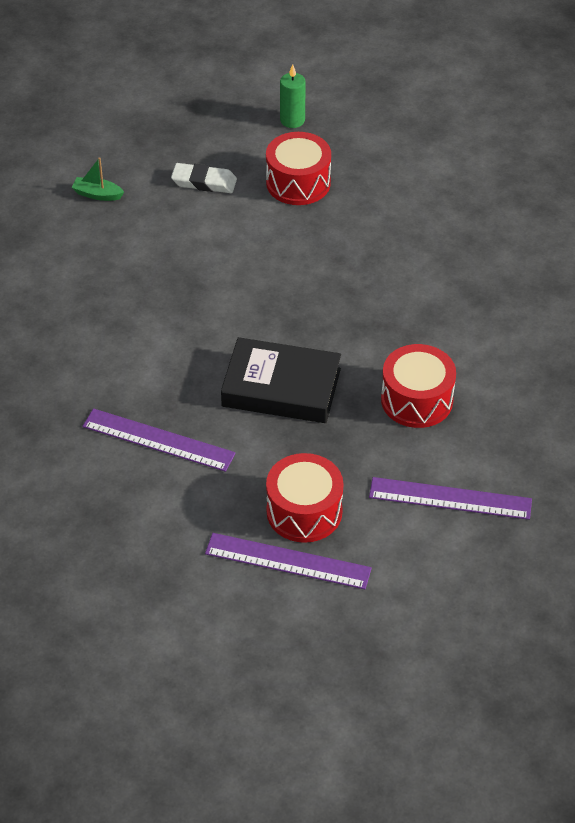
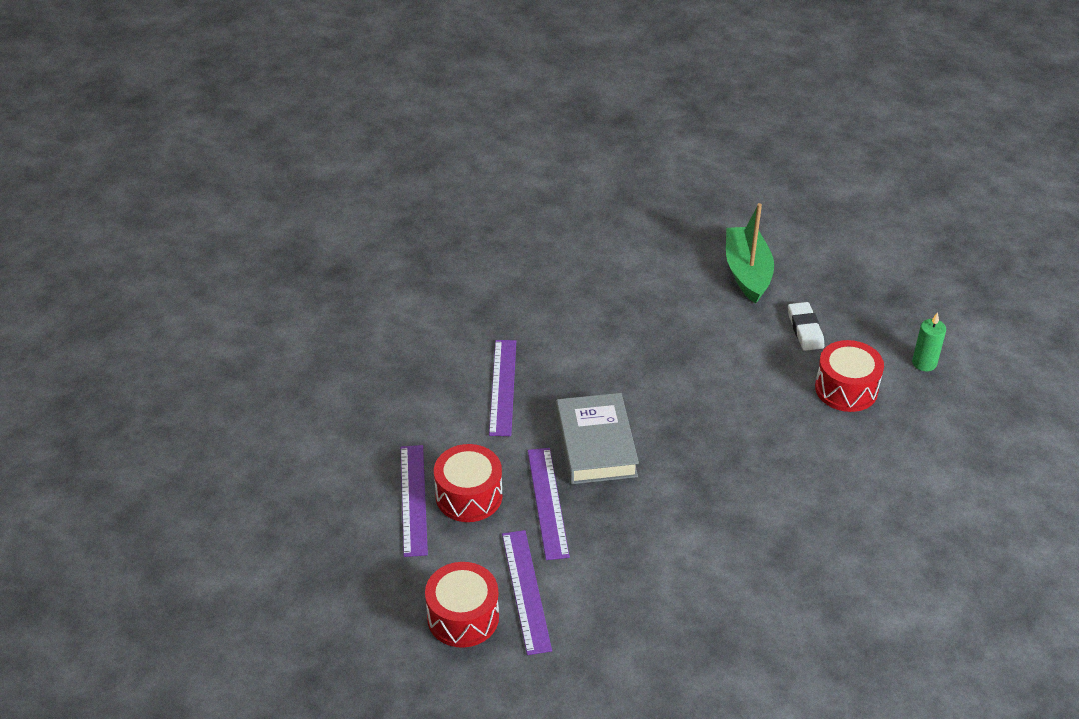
camera: 70 degrees right, 5 degrees down
(97, 194) = (747, 272): green boat -> green boat, size x2.18
(281, 387) = (596, 445): black book -> grey book
(342, 448) = (548, 502): none -> purple ruler
(417, 400) = (629, 539): red drum -> red drum (463, 617)

